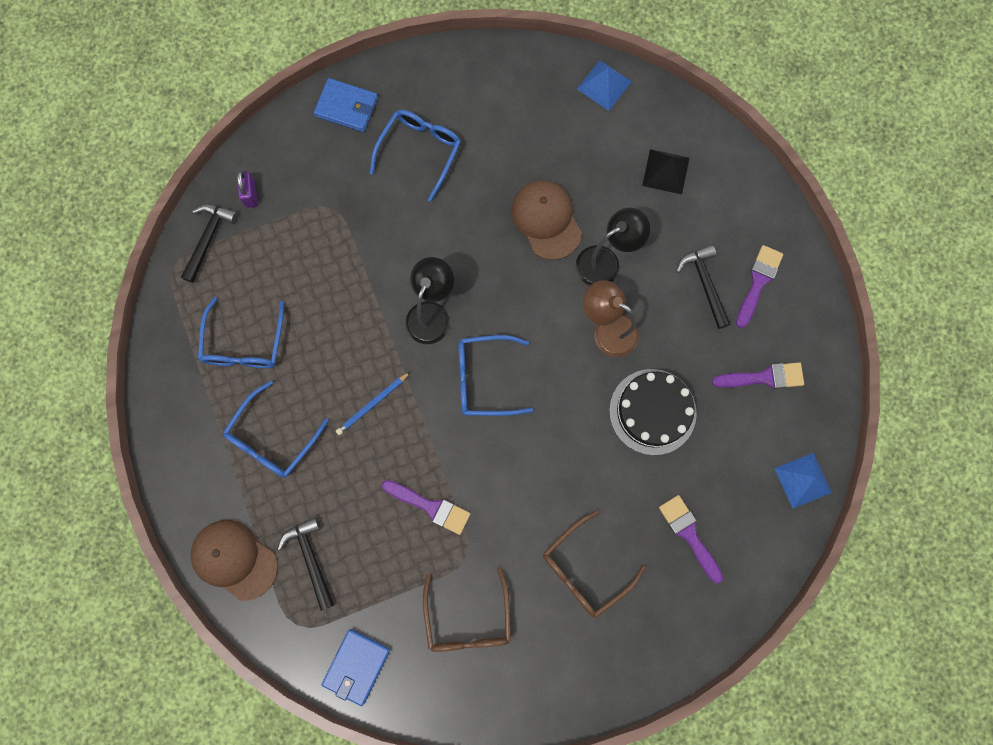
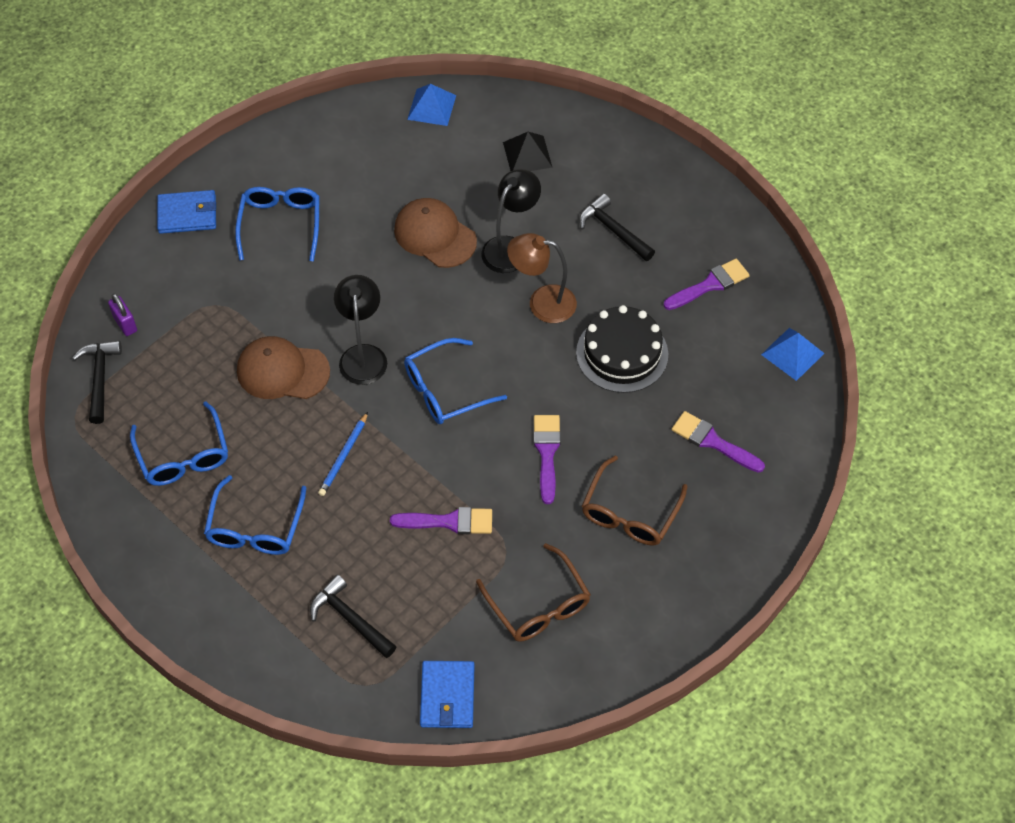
camera: 25 degrees left, 20 degrees down
(234, 559) = (269, 653): brown cap -> brown cap (282, 371)
(758, 282) = (662, 211): purple brush -> purple brush (547, 453)

